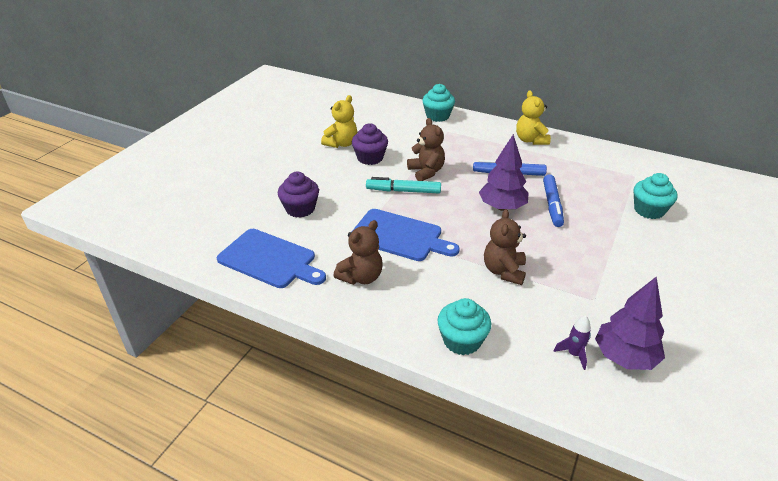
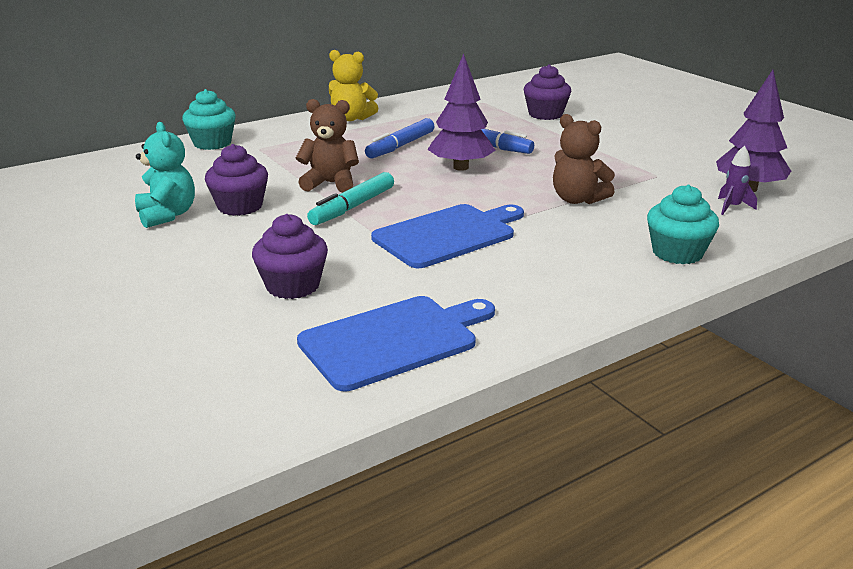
camera: 60 degrees left, 10 degrees down
(341, 144) = (167, 215): yellow teddy bear -> turquoise teddy bear
(361, 277) = (508, 281): brown teddy bear -> none
(649, 210) = (545, 114): turquoise cupcake -> purple cupcake

